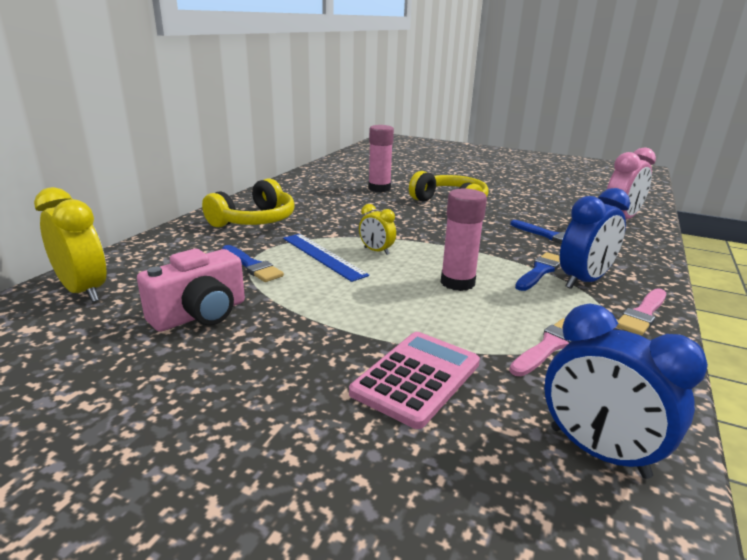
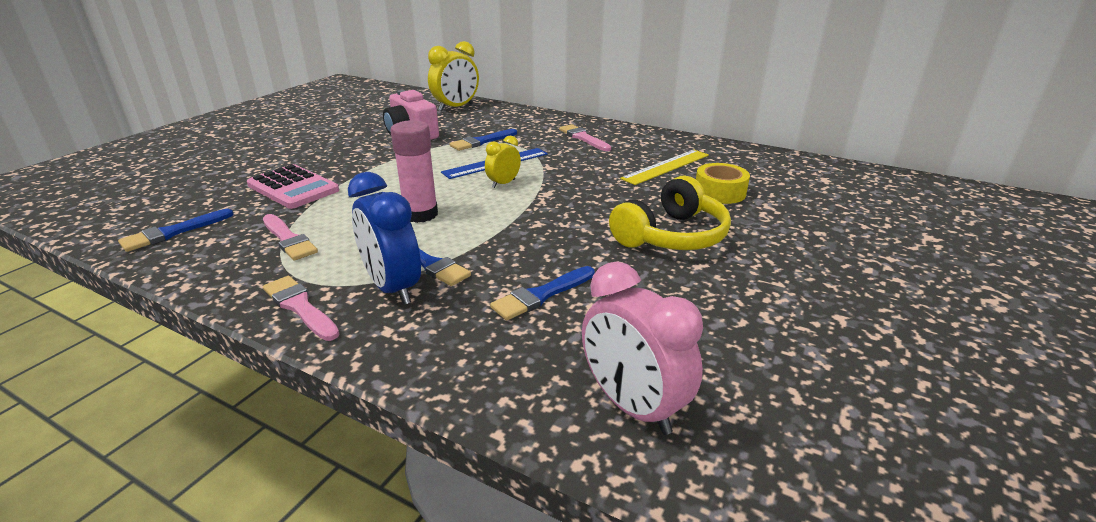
camera: 95 degrees right, 5 degrees up
(255, 220) = (583, 138): yellow headphones -> pink brush
(332, 198) = (666, 167): none -> yellow ruler
(379, 189) = (719, 192): pink glue stick -> yellow tape
(597, 452) = (173, 232): blue clock -> blue brush

